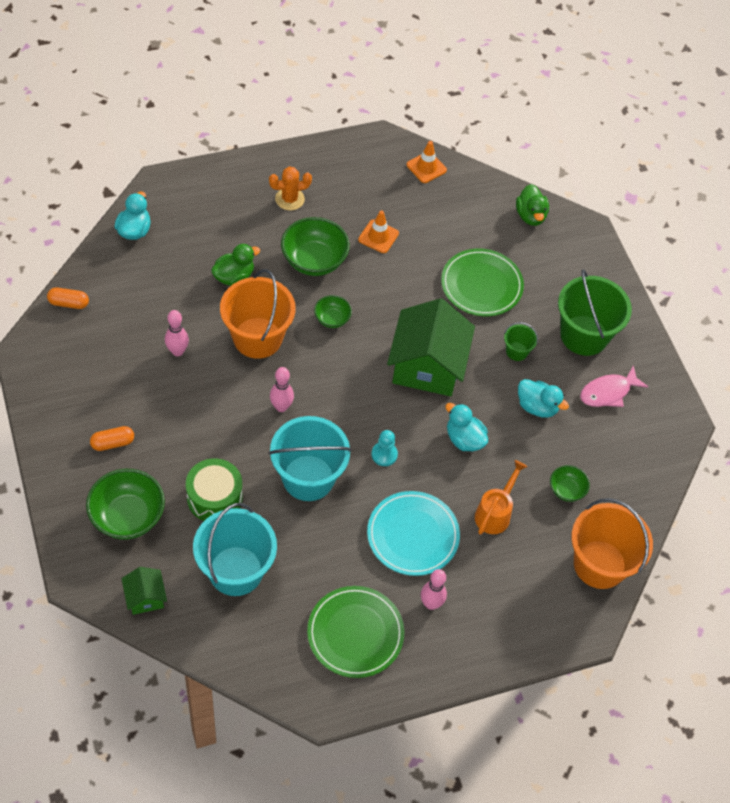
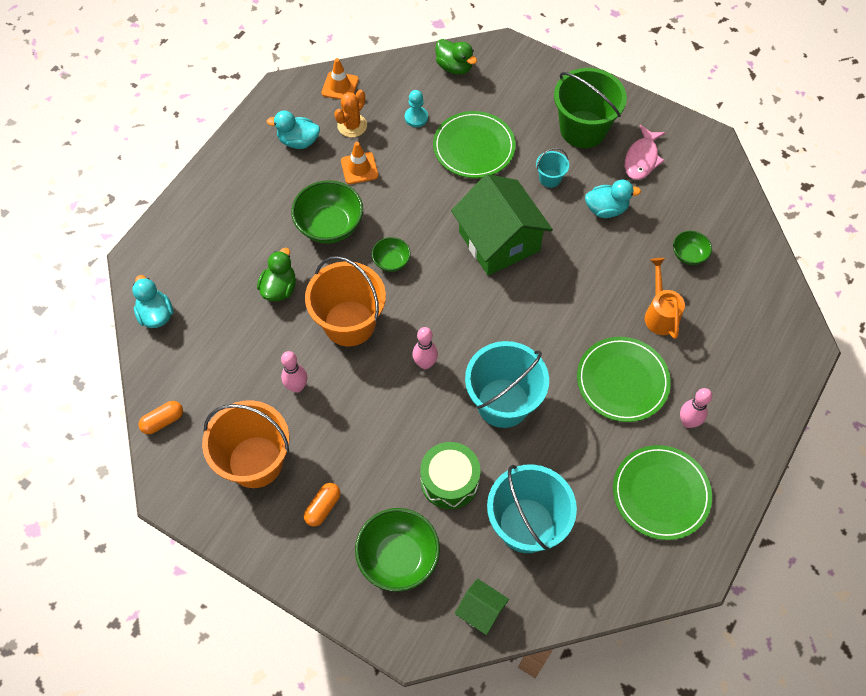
camera: 35 degrees left, 5 degrees up
(289, 199) = (259, 191): orange cactus -> orange cactus (352, 125)
(384, 454) = (539, 336): turquoise pawn -> turquoise pawn (416, 117)
(413, 535) = (622, 381): turquoise plate -> green plate
(464, 439) = (582, 276): turquoise duck -> turquoise duck (298, 141)
(516, 351) = (550, 178): green bucket -> turquoise bucket
(599, 564) = (765, 291): orange bucket -> orange bucket (255, 462)

